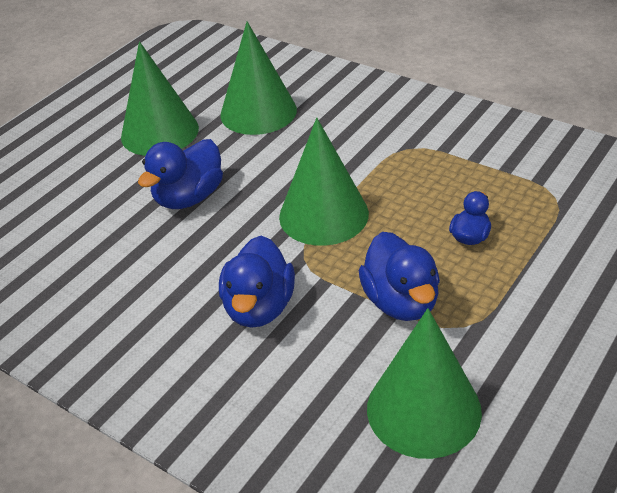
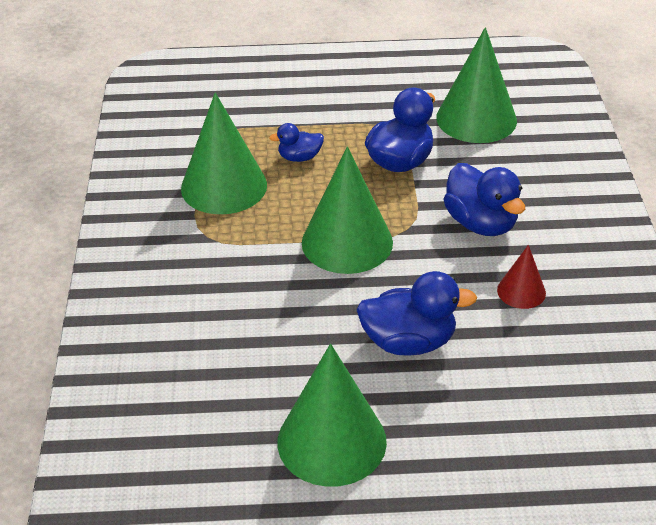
camera: 130 degrees left, 0 degrees up
(160, 283) = (521, 291): none -> red cone
(258, 112) = (226, 376): green cone -> green cone (224, 186)
(259, 307) = (481, 223): blue duck -> blue duck turned 90 degrees clockwise

